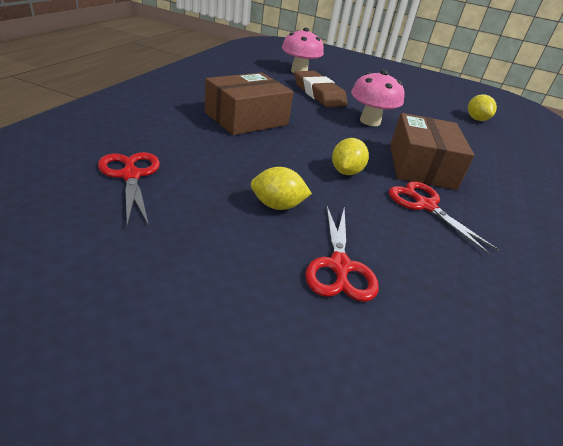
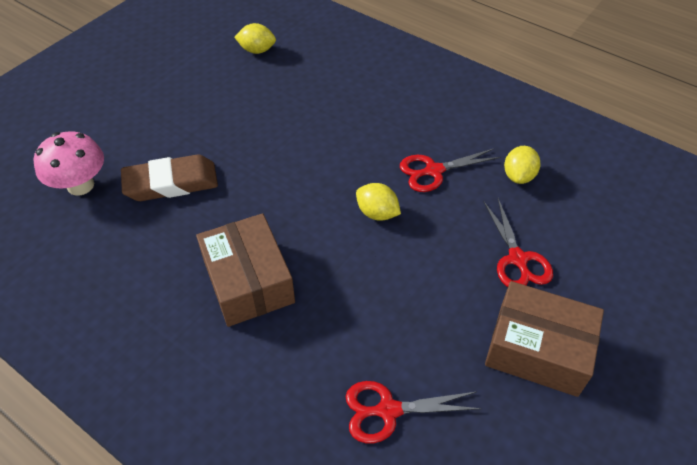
camera: 70 degrees left, 15 degrees up
(277, 205) = (438, 285): yellow lemon -> yellow lemon (518, 176)
(339, 266) = (517, 259): red scissors -> red scissors turned 60 degrees clockwise
(370, 121) = (260, 154): pink mushroom -> none
(421, 166) = (365, 146): brown box -> brown box (537, 349)

